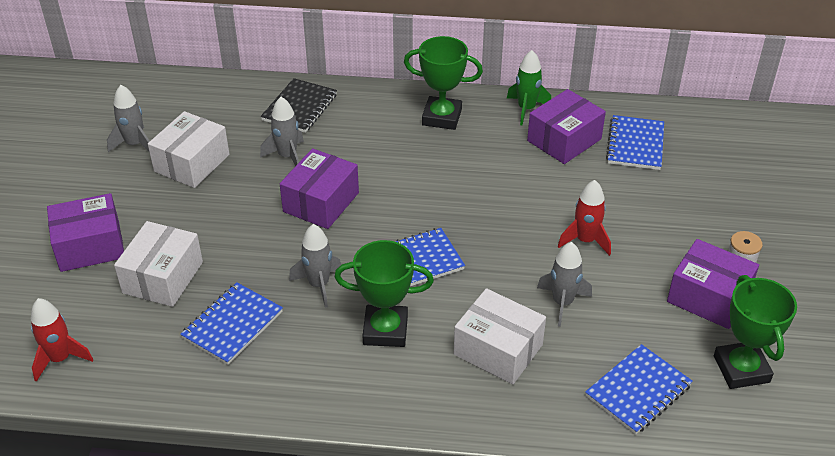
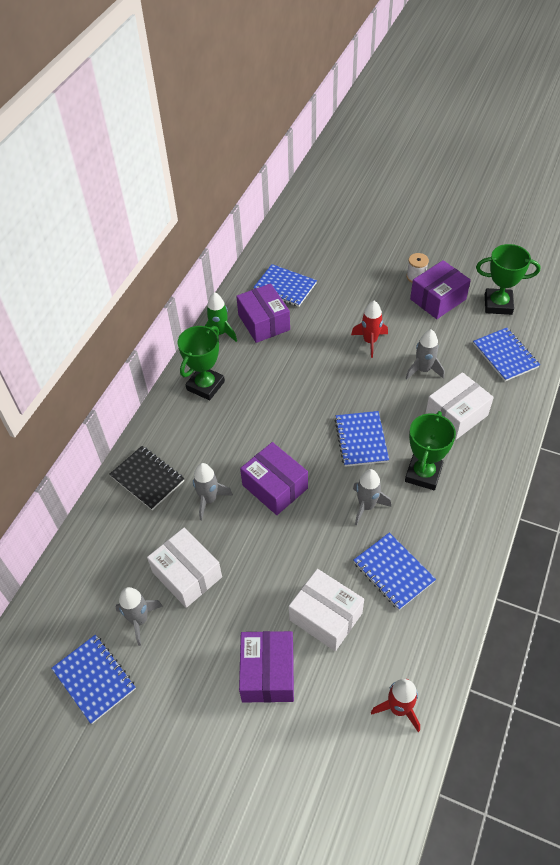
camera: 70 degrees left, 10 degrees up
(70, 133) = (94, 679): none -> blue notebook

